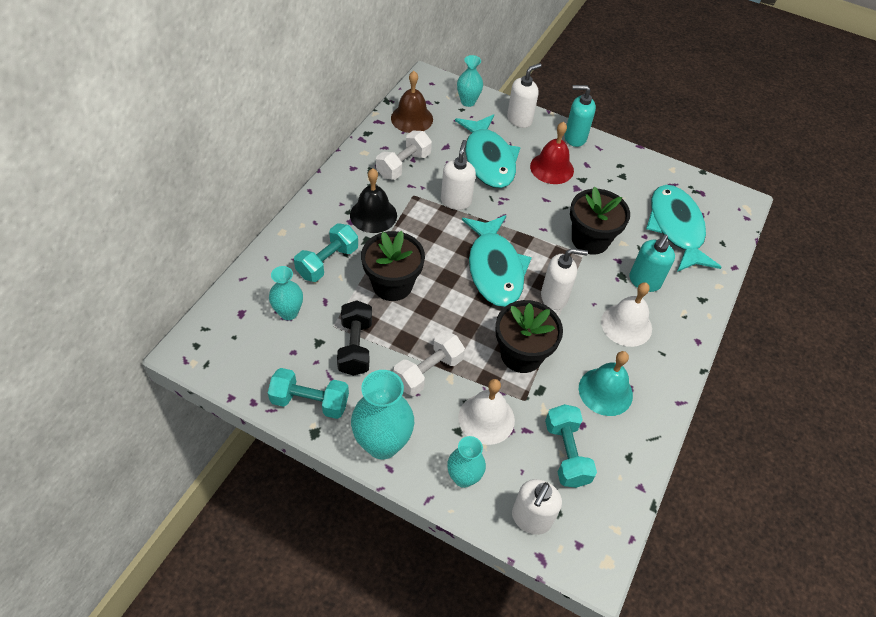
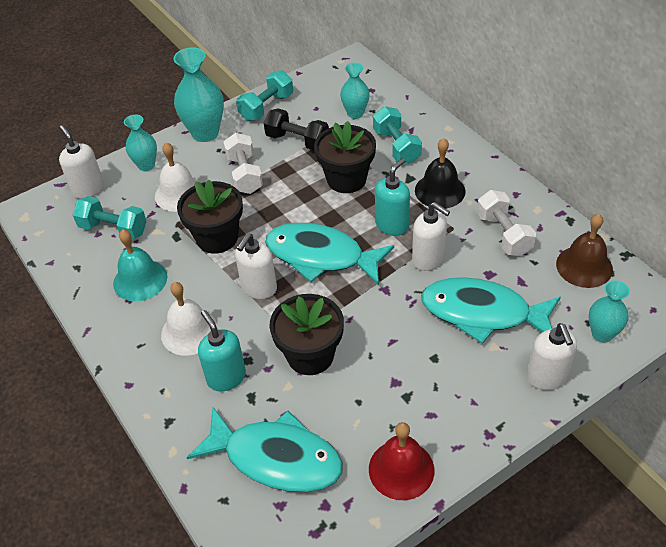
camera: 125 degrees right, 5 degrees down
(552, 168) = (440, 371): red bell -> red bell (401, 469)
(575, 138) = (487, 426): turquoise soap dispenser -> turquoise soap dispenser (392, 225)

